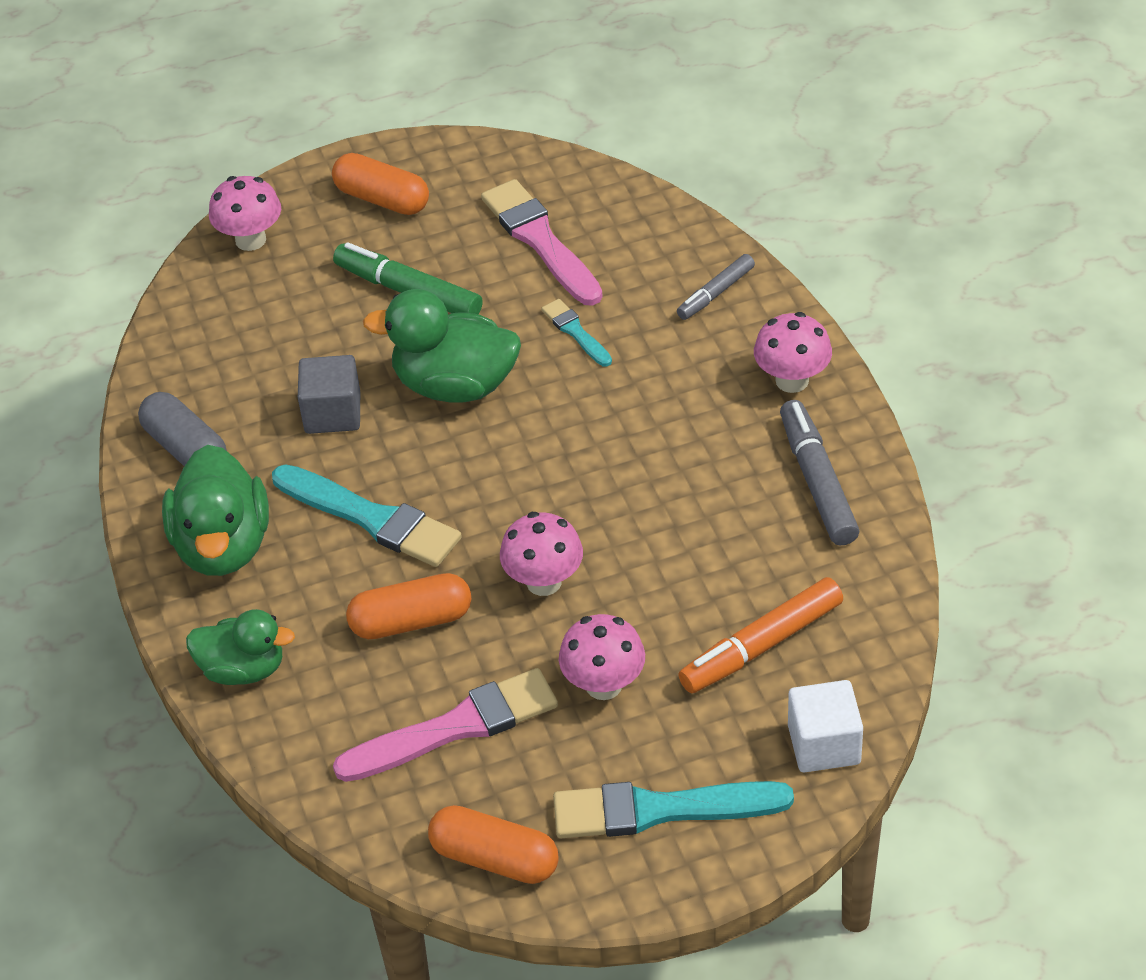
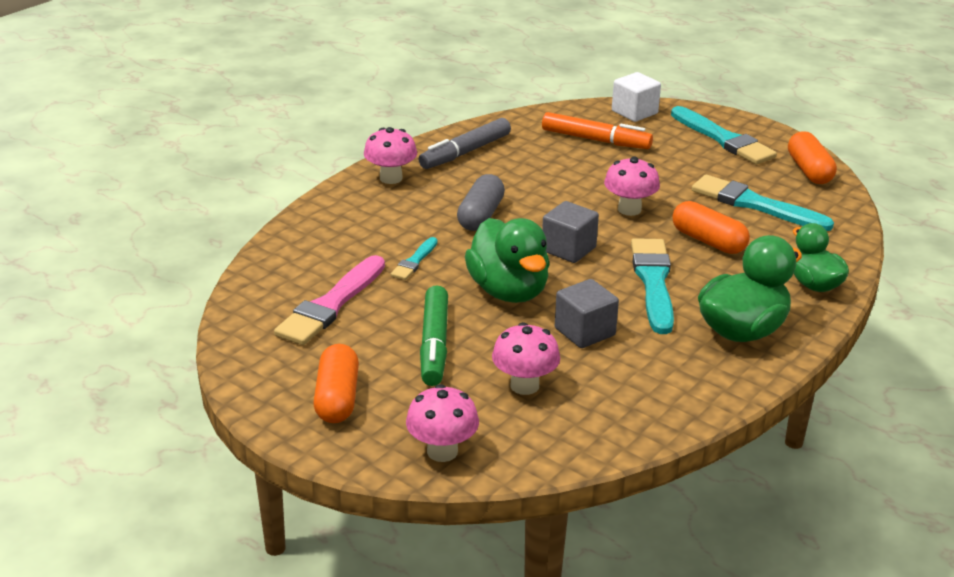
camera: 125 degrees left, 15 degrees down
(186, 449) = (685, 384): grey capsule -> grey capsule (481, 216)
(455, 727) = (755, 204): pink brush -> turquoise brush
(498, 475) = (568, 249): none -> grey cube
(603, 685) = (673, 173): pink mushroom -> pink mushroom (524, 385)
(716, 293) = (332, 222): grey marker -> none

